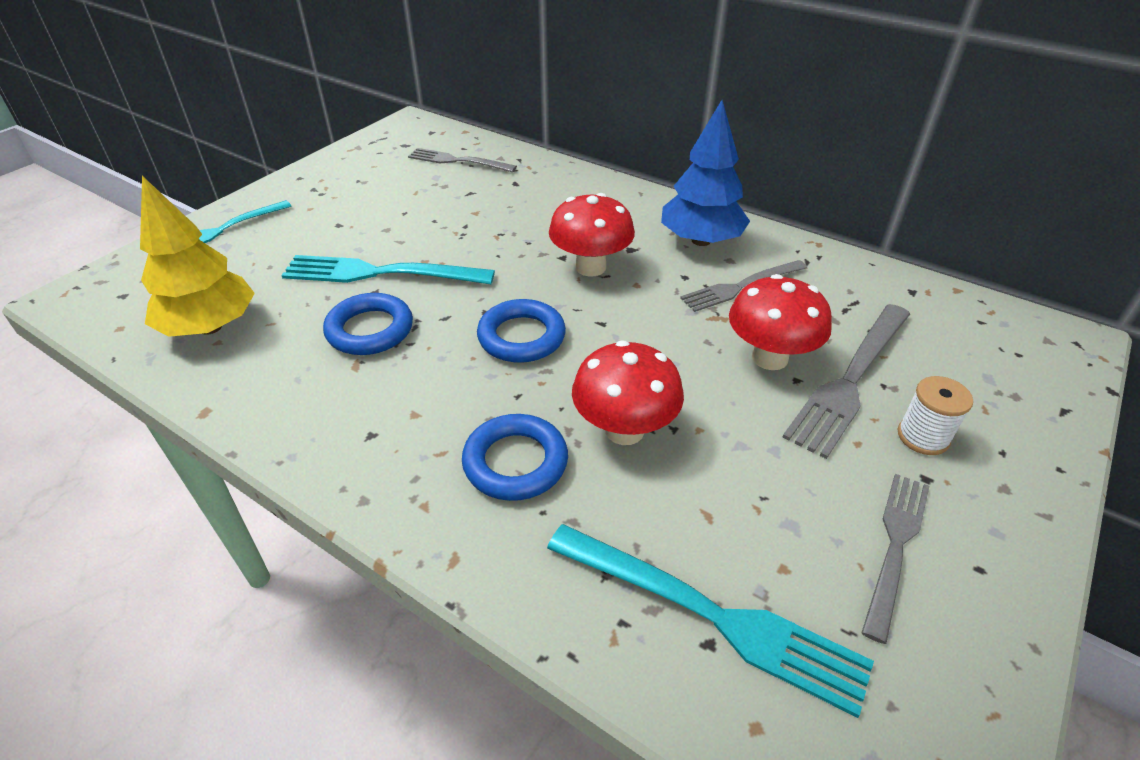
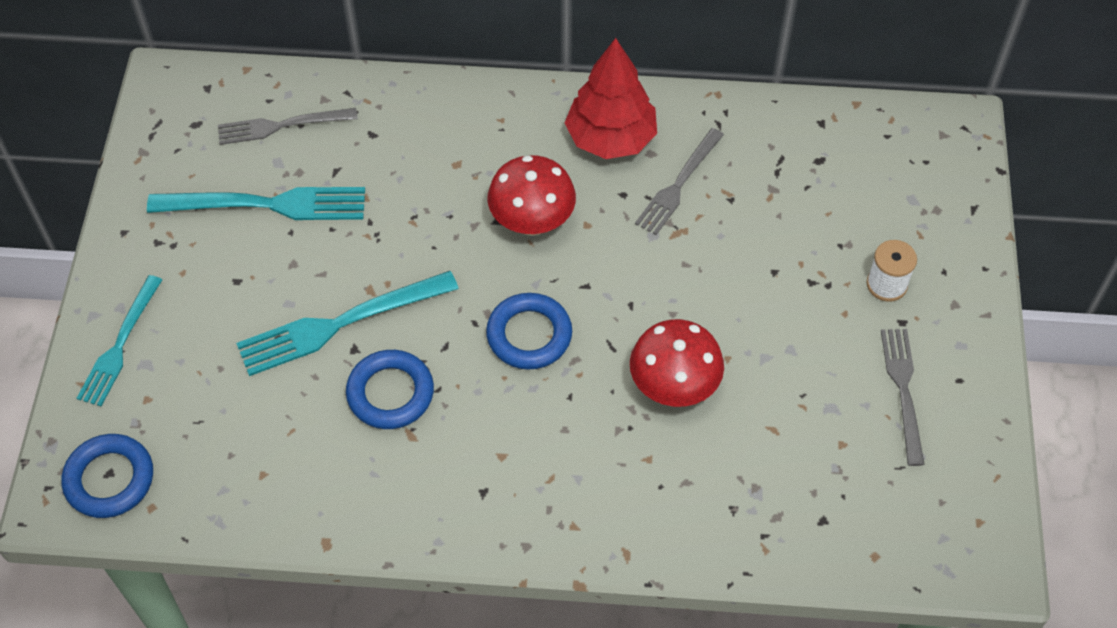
camera: 30 degrees left, 15 degrees up
(210, 327) = (239, 463): yellow tree -> none
(515, 462) = (613, 457): blue ring -> blue ring (109, 479)
(701, 240) = (611, 138): blue tree -> red tree
(715, 616) = (817, 501): turquoise fork -> turquoise fork (268, 204)
(769, 358) = (743, 258): red mushroom -> none
(850, 381) = (814, 254): grey fork -> none

